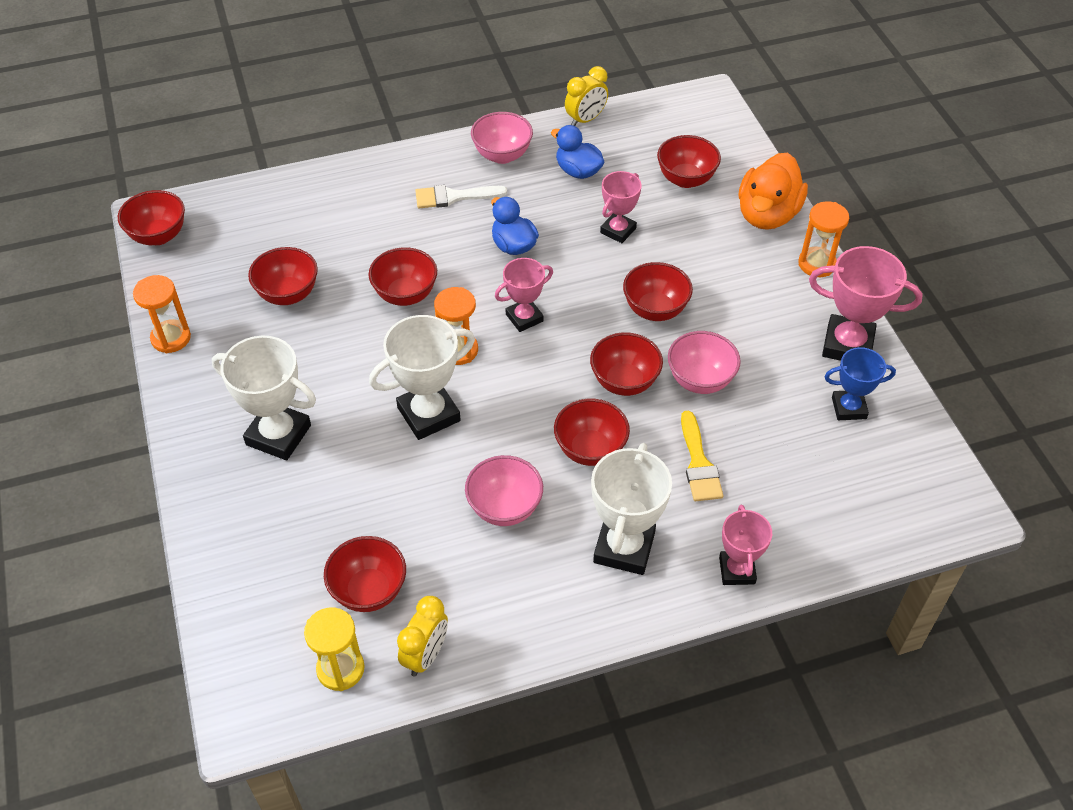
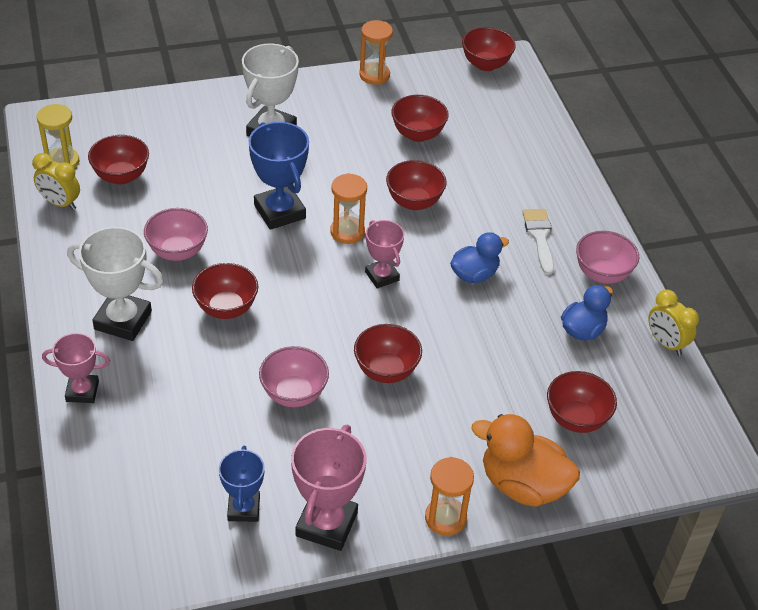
camera: 90 degrees right, 5 degrees down
(428, 414) = (279, 212): white trophy -> blue trophy
(618, 230) = (496, 353): pink trophy -> none
(624, 382) = (298, 338): red bowl -> none
(699, 463) = (198, 380): yellow brush -> none

